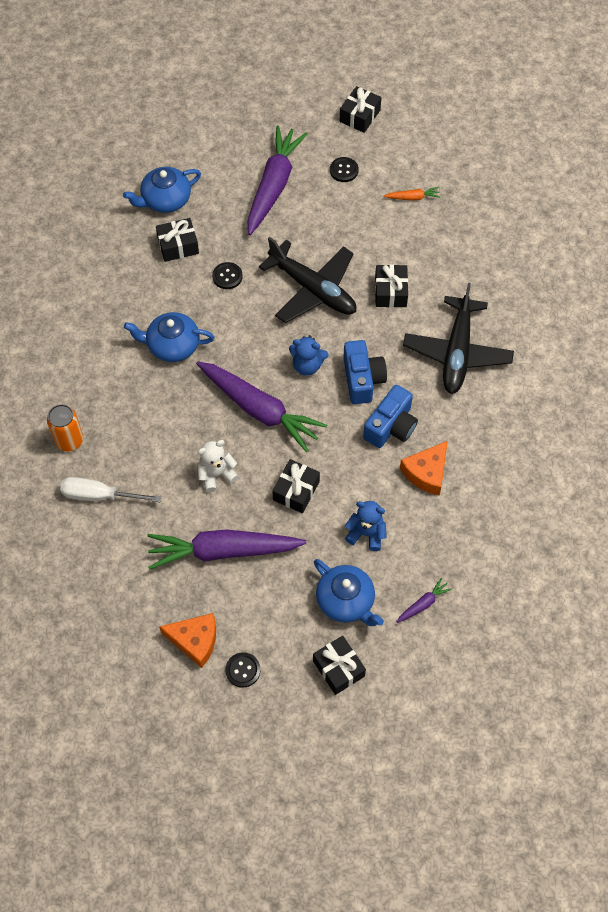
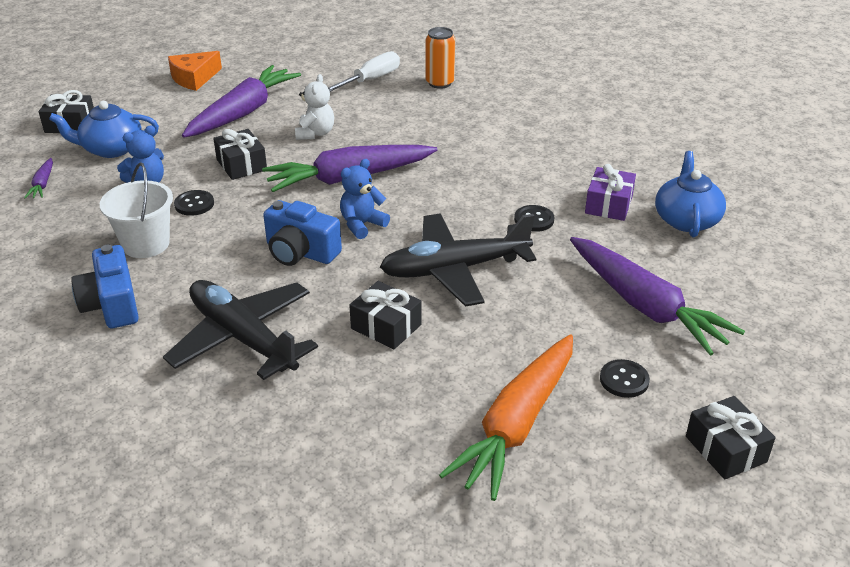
camera: 125 degrees right, 25 degrees down
(172, 345) = (481, 158): blue teapot -> none
(178, 245) = (609, 205): black gift -> purple gift
(243, 670) = (141, 88): black button -> black button (194, 204)
(391, 426) = (224, 245): blue camera -> blue camera (112, 305)
(412, 197) = (517, 425): orange carrot -> orange carrot, size x2.42
(426, 472) = (146, 244): orange cheese -> white bucket

